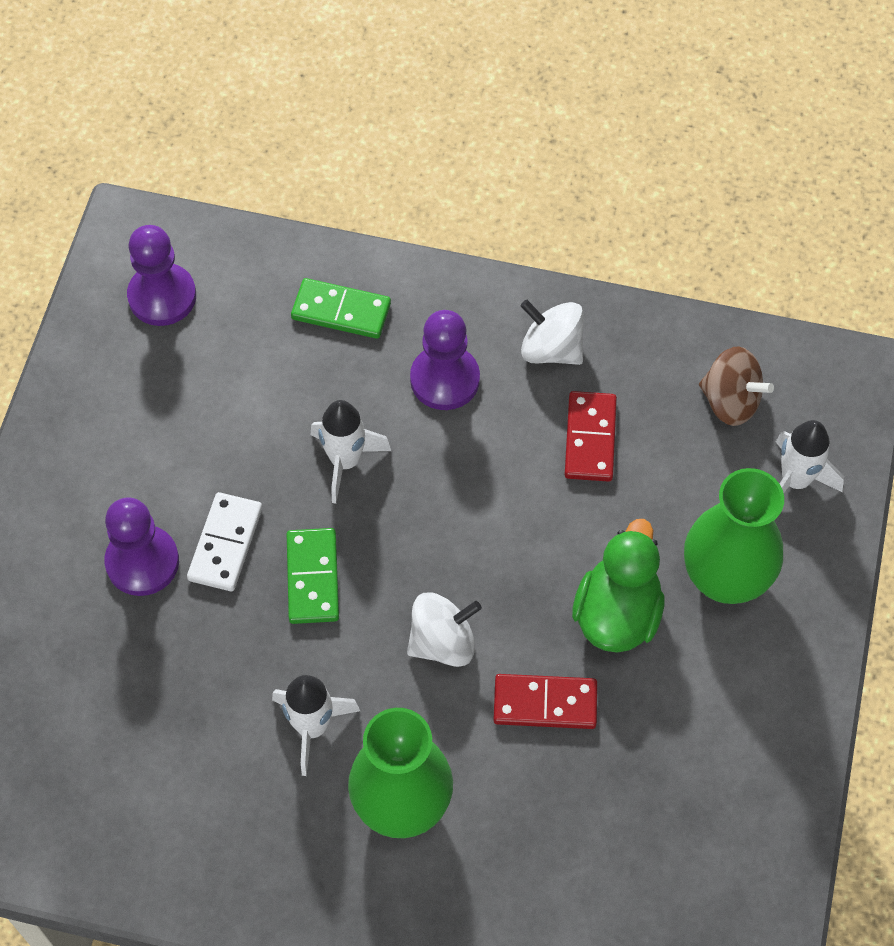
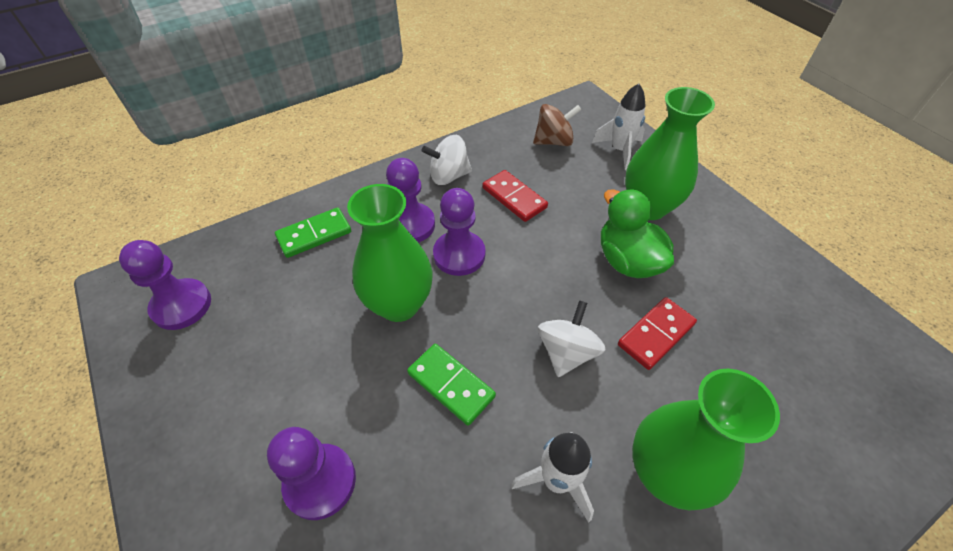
camera: 45 degrees left, 10 degrees down
(225, 544) = (370, 415): white domino -> none
(345, 461) = (399, 304): white rocket -> green vase
(456, 457) = (459, 255): none -> purple pawn

